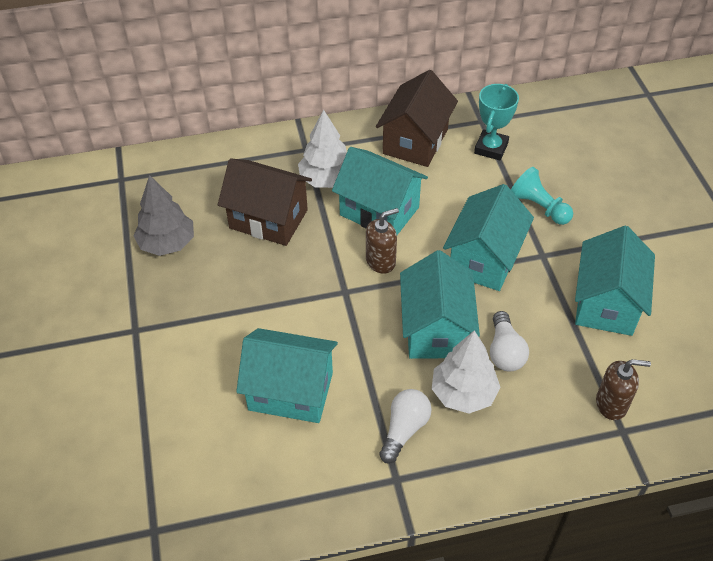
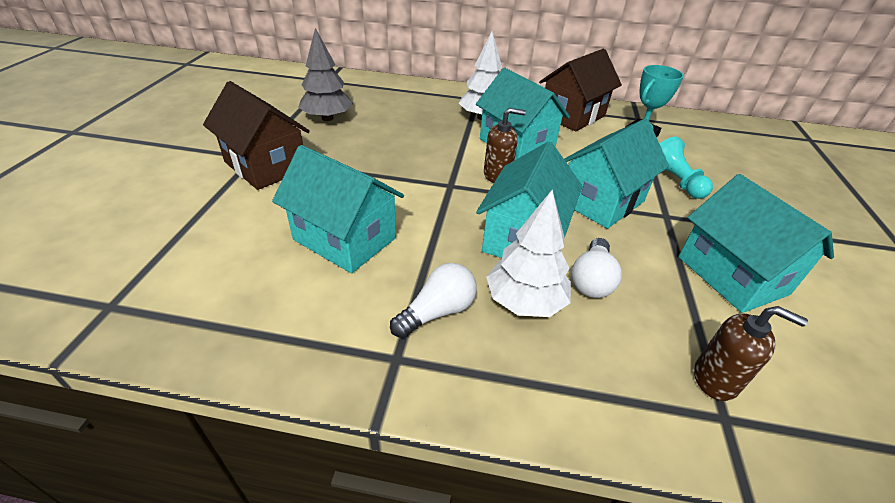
camera: 20 degrees right, 10 degrees down
(268, 219) = (418, 126): brown house -> brown house (265, 166)
(606, 303) = (732, 275): turquoise house -> turquoise house turned 60 degrees counterclockwise

